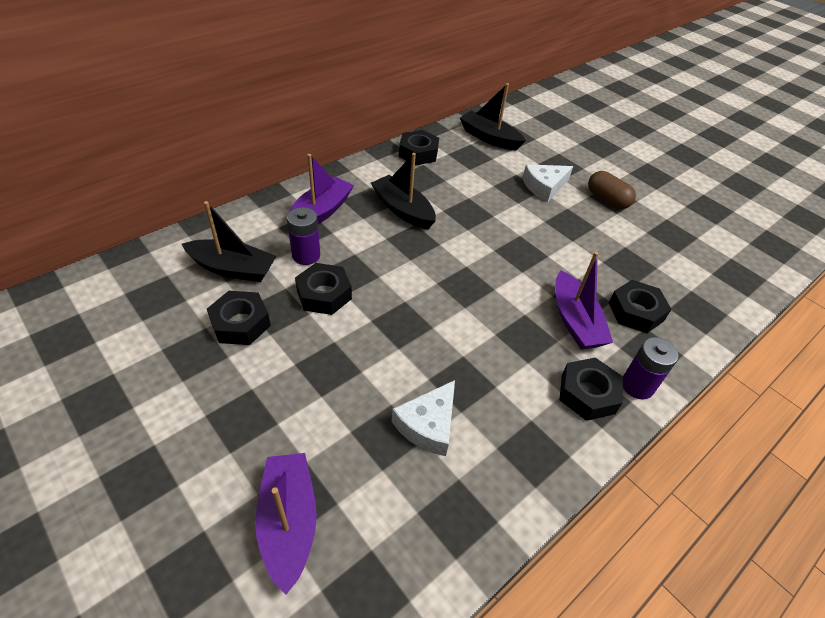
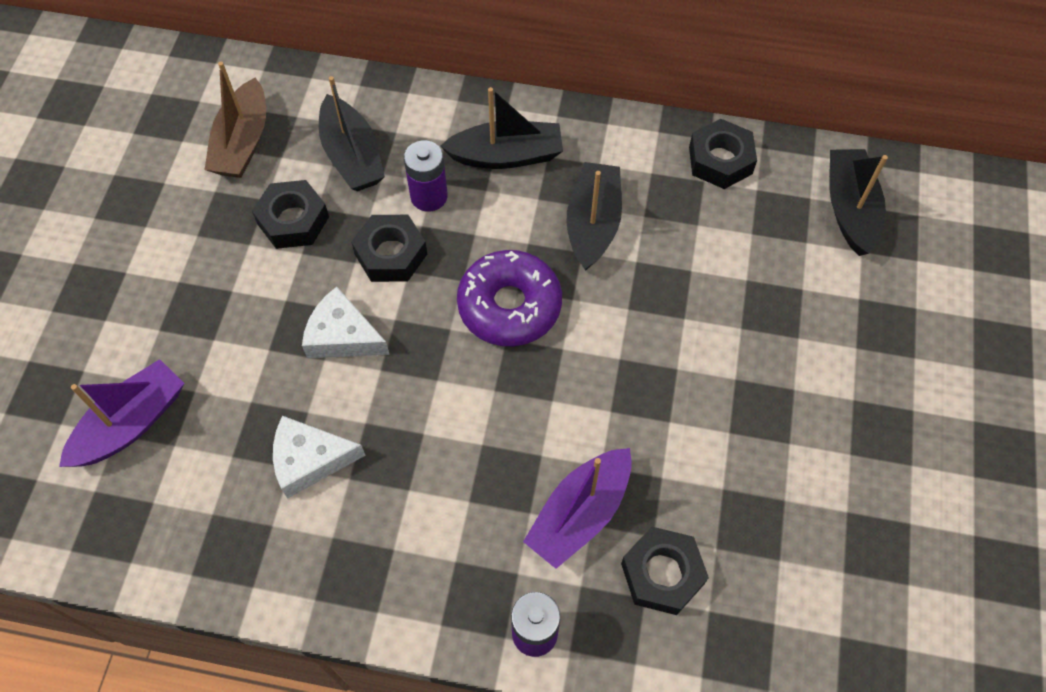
camera: 55 degrees right, 15 degrees up
(146, 311) = (243, 142): none -> brown boat
(321, 212) = (506, 155): purple boat -> black boat
(417, 268) = (509, 306): none -> purple donut
(544, 187) = (810, 336): white cheese -> white cheese (342, 335)
(587, 394) = (476, 586): black nut -> none
(607, 199) = (869, 426): brown capsule -> none

